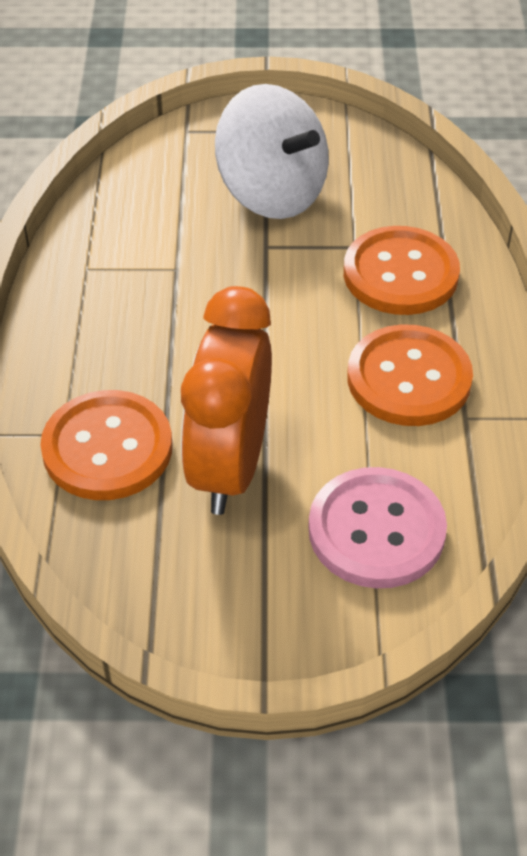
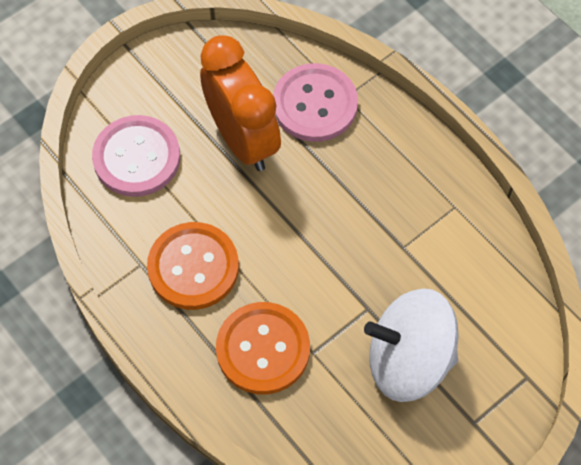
camera: 140 degrees right, 15 degrees up
(107, 448) = (315, 104): orange button -> pink button

